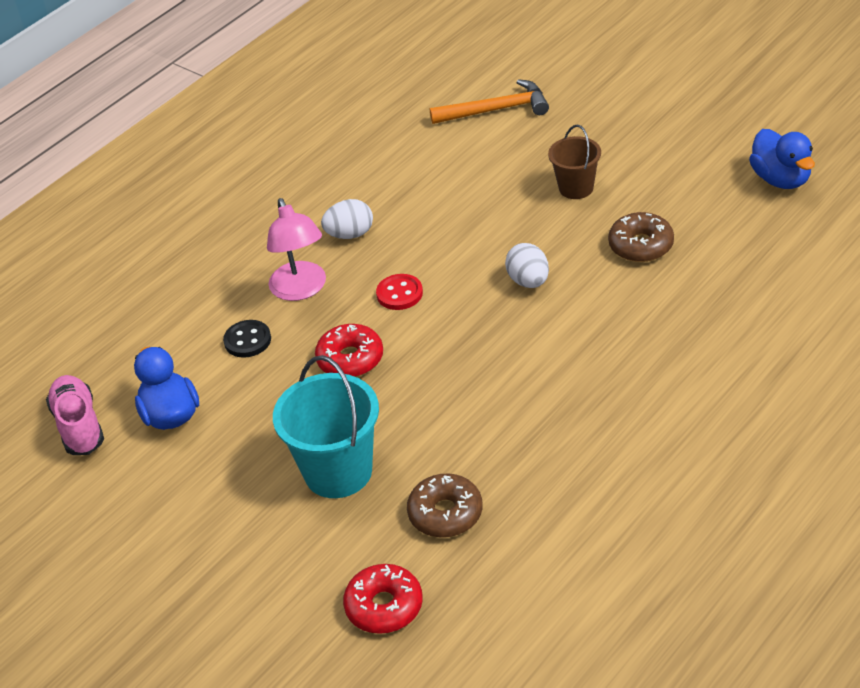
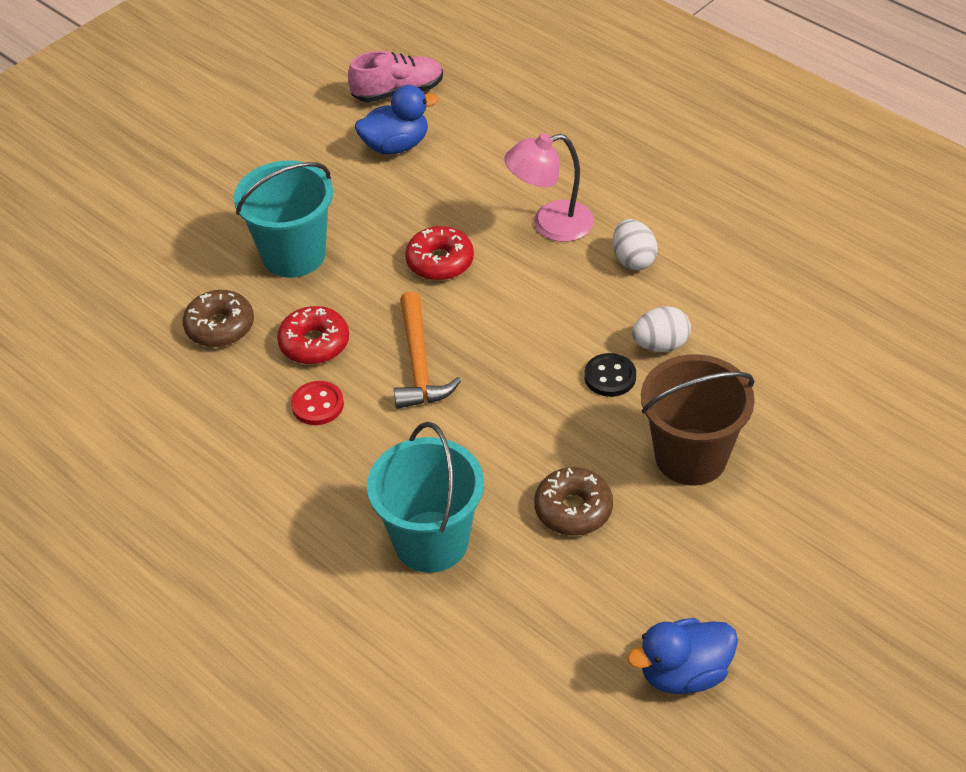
camera: 90 degrees right, 5 degrees up
(247, 340) = (483, 190): black button -> black button (610, 377)
(384, 606) = (131, 285): red donut -> red donut (314, 343)
(399, 294) = (529, 298): red button -> red button (317, 405)
(496, 110) = (858, 390): orange hammer -> orange hammer (419, 363)
(528, 281) = (529, 403): white egg -> white egg (660, 345)
(576, 188) = (691, 457): brown bucket -> brown bucket, size x1.69
(691, 322) = (431, 541): none -> turquoise bucket

